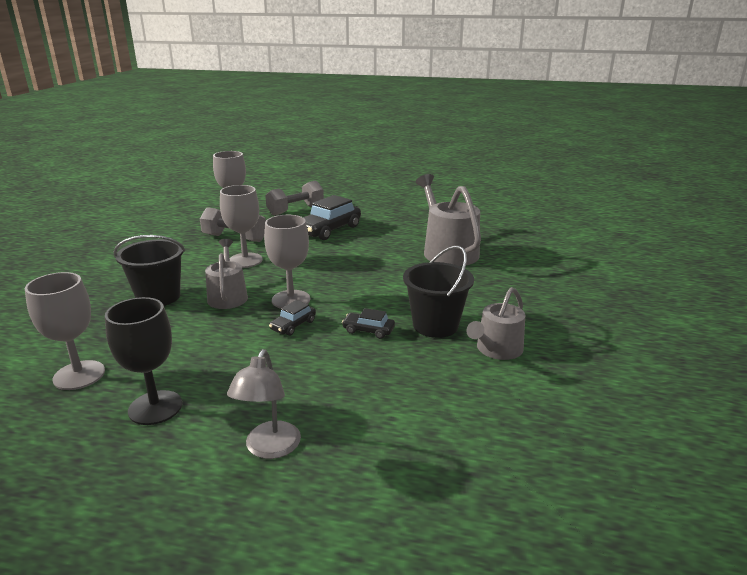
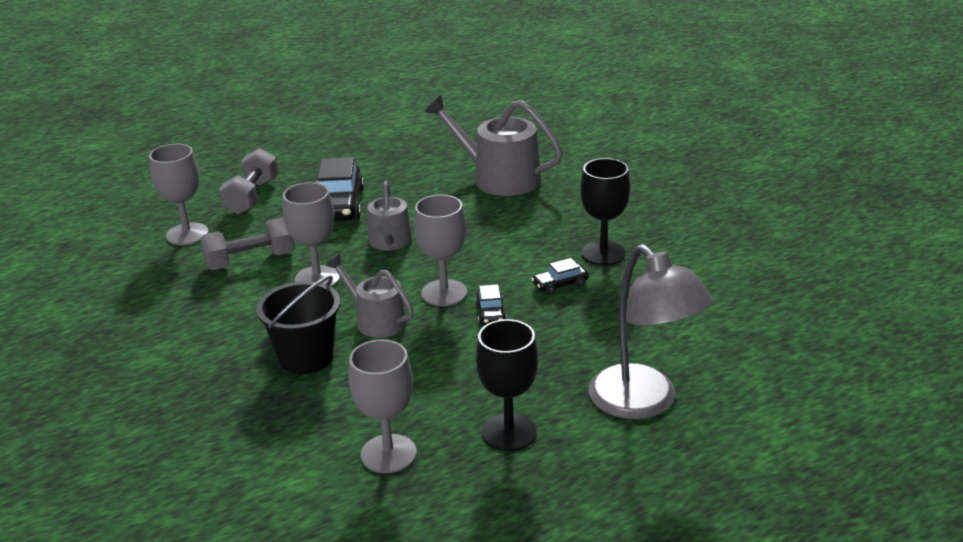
camera: 40 degrees left, 5 degrees up
(269, 449) = (644, 403): grey lamp -> grey lamp, size x1.67
(435, 325) = (603, 253): black bucket -> black goblet
(496, 349) = (676, 250): grey watering can -> grey watering can (390, 242)

